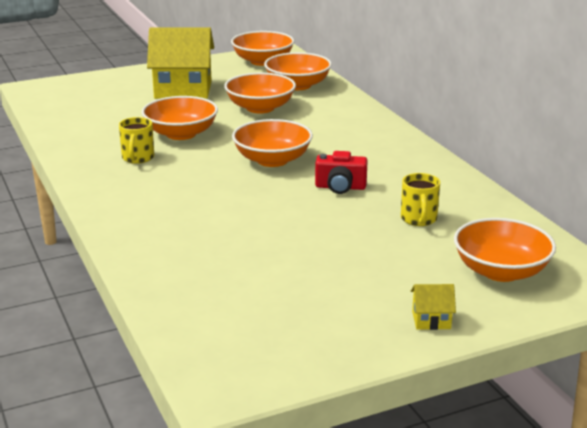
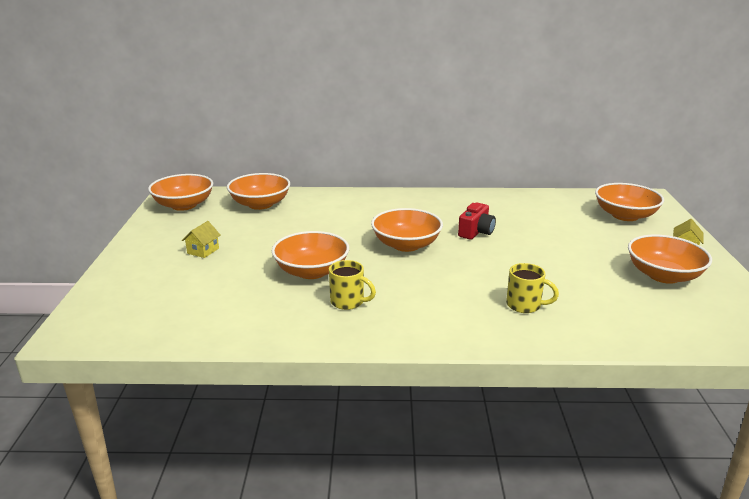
camera: 65 degrees left, 0 degrees up
(183, 90) = (203, 251): yellow house -> yellow house, size x0.41
(260, 108) = (291, 227): orange bowl -> orange bowl (663, 275)
(419, 219) = (543, 220): yellow mug -> yellow mug (525, 305)

